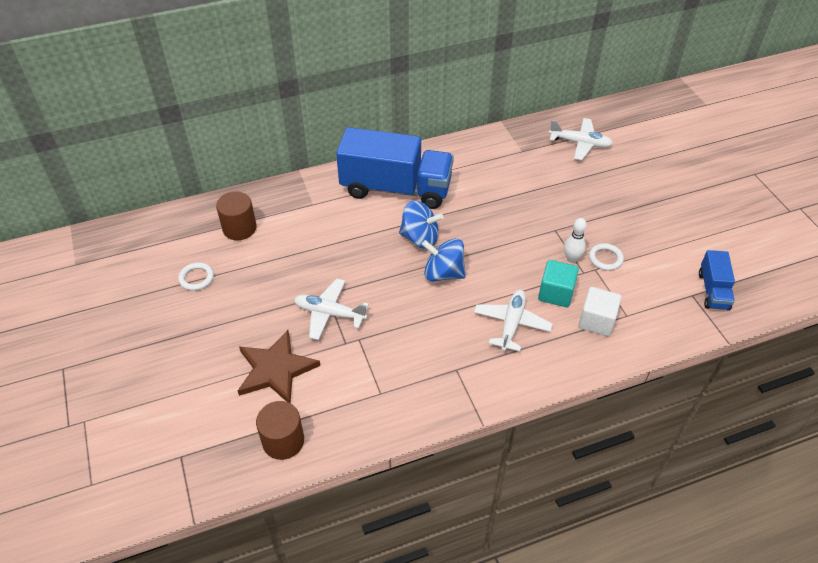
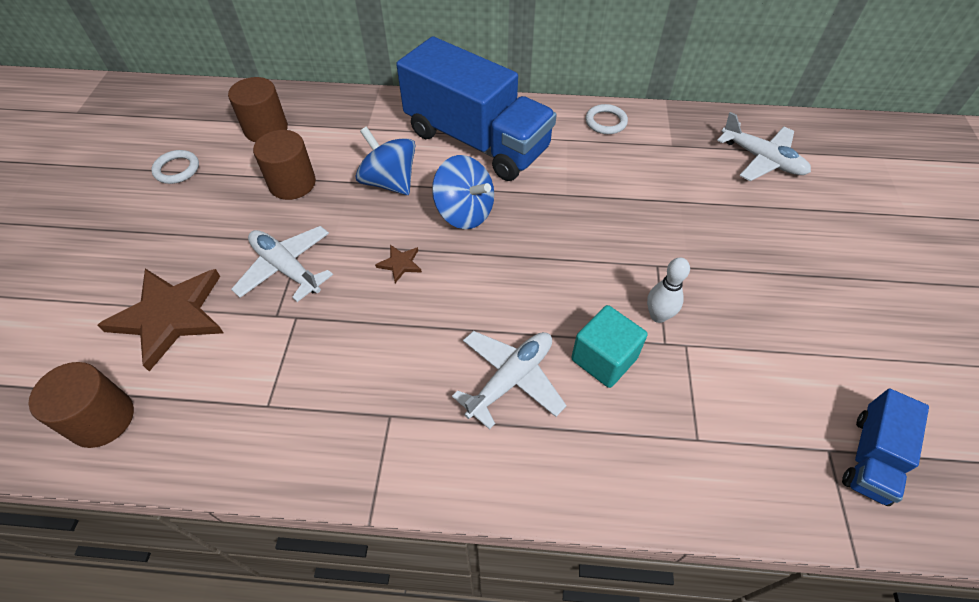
camera: 25 degrees right, 5 degrees up
(290, 259) = (292, 183): none -> brown cylinder
(401, 284) = (400, 264): none -> brown star
(443, 273) = (463, 269): blue spinning top -> blue spinning top (389, 182)
(596, 321) = (642, 428): white cube -> none
(605, 258) = (711, 335): white ring -> white ring (606, 122)

